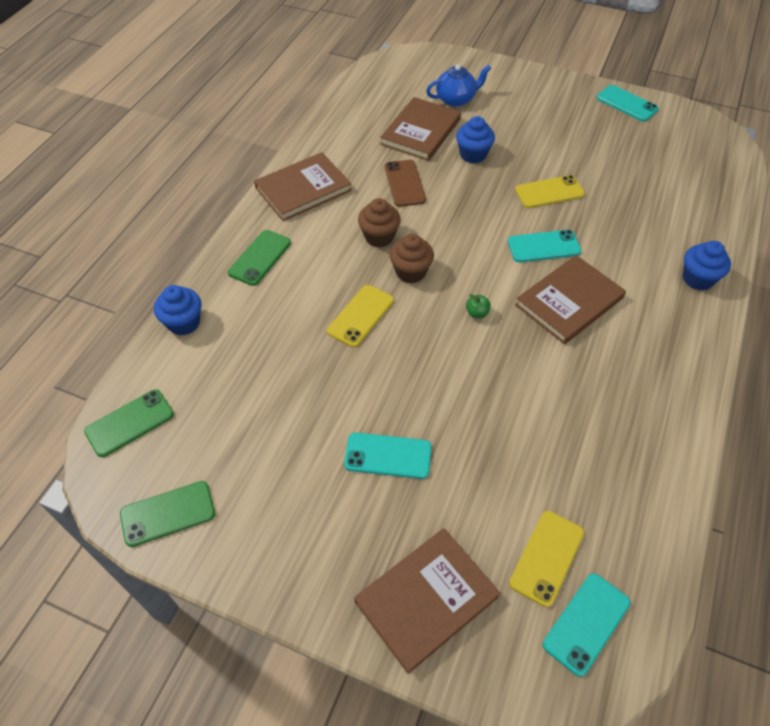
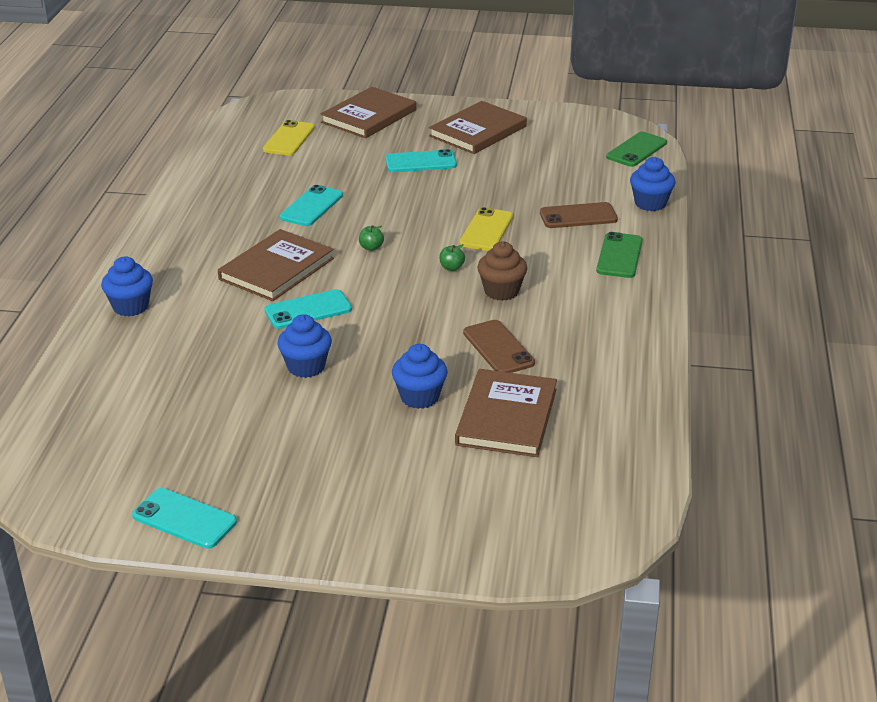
camera: 165 degrees right, 20 degrees down
(168, 513) = (567, 121): green phone -> none
(264, 318) = (578, 216): none -> brown phone
(303, 189) = (621, 322): brown book -> brown book (478, 131)
(411, 272) = (451, 268): brown cupcake -> green apple
(456, 99) = (472, 478): blue teapot -> none
(549, 192) = (306, 367): yellow phone -> blue cupcake
(586, 623) = (261, 121): turquoise phone -> turquoise phone (311, 206)

